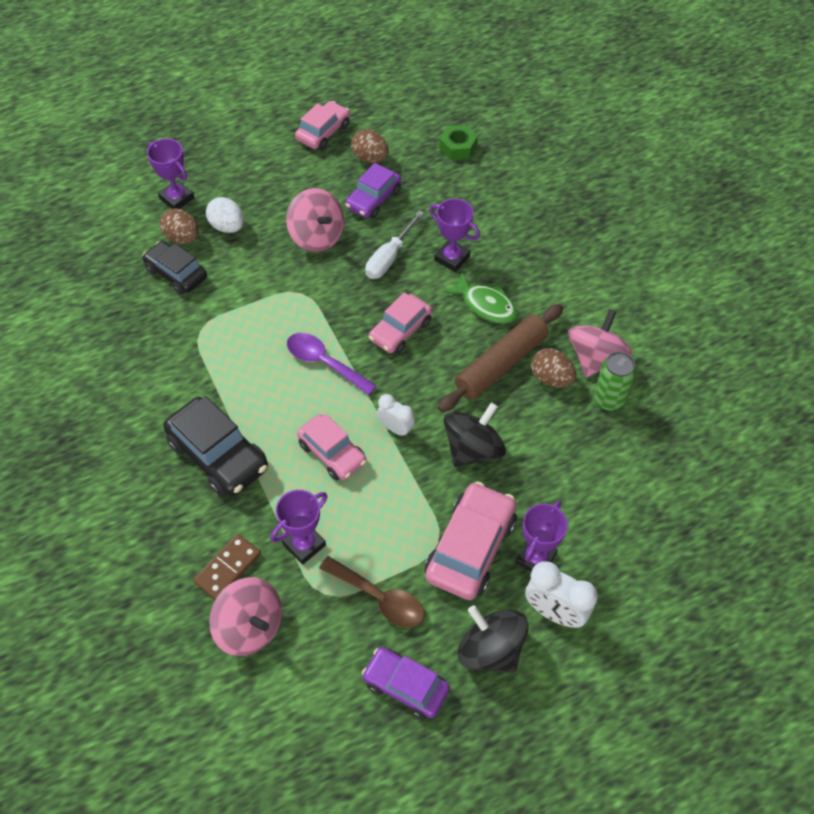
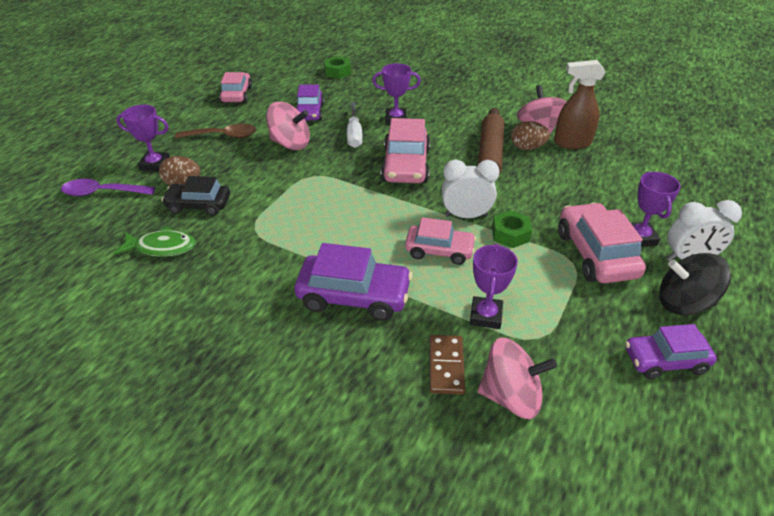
camera: 35 degrees left, 15 degrees down
(218, 455) = (354, 296): black car -> purple car
(227, 226) = (214, 164): white egg -> none
(324, 363) = (373, 204): purple spoon -> purple spoon (102, 193)
(370, 158) = (284, 95): brown egg -> none
(379, 598) = (578, 317): brown spoon -> brown spoon (223, 136)
(395, 428) = (466, 216): white clock -> white clock, size x1.57
(400, 330) = (405, 165): pink car -> pink car, size x1.51
(415, 475) = (510, 234): none -> green nut
(472, 449) = (528, 202): black spinning top -> none
(485, 305) = (444, 132): green fish -> green fish (162, 247)
(608, 399) = (571, 143): green can -> brown spray bottle

